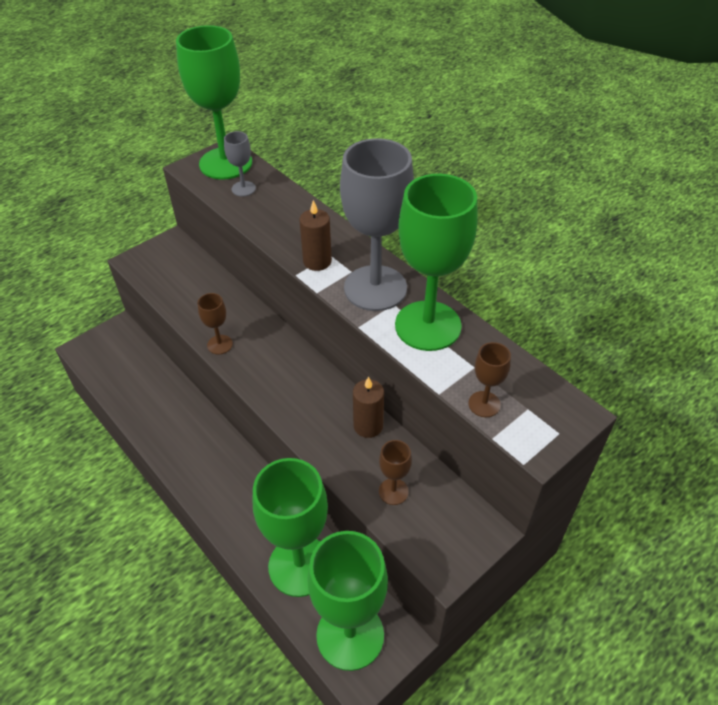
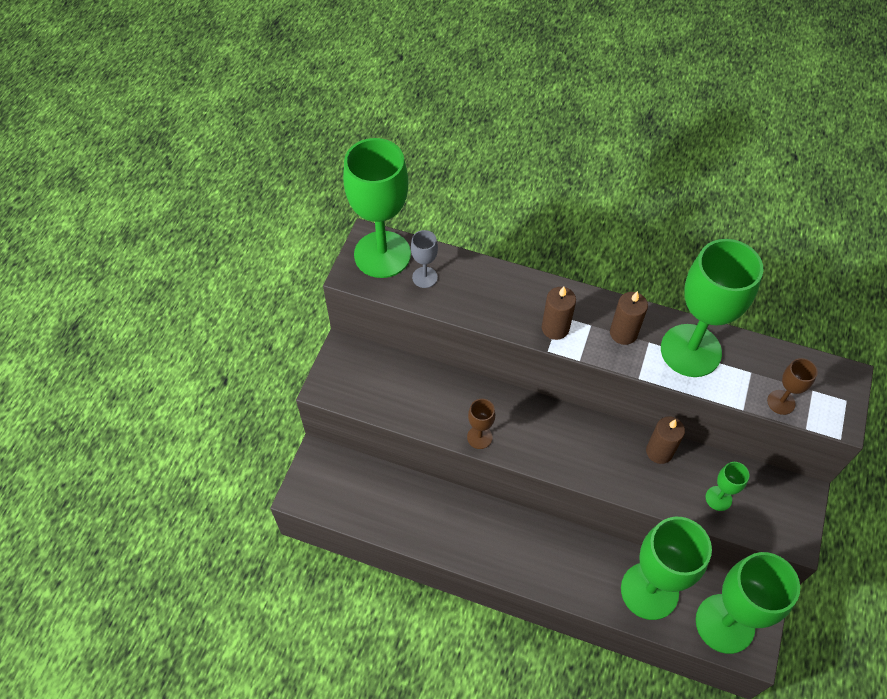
camera: 30 degrees left, 10 degrees up
(375, 288) = (623, 333): grey goblet -> brown candle
(393, 491) = (718, 498): brown goblet -> green goblet

